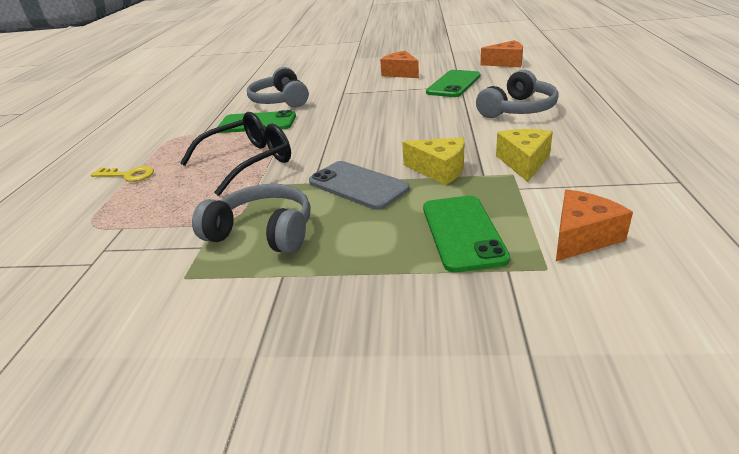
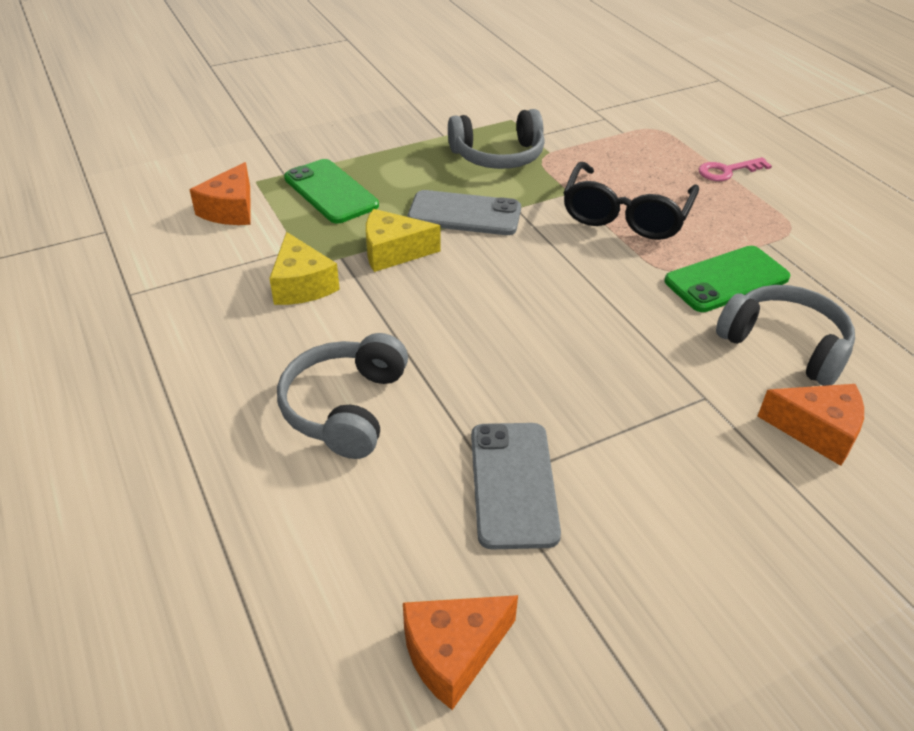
camera: 145 degrees right, 10 degrees up
(128, 175) = (727, 171): yellow key -> pink key
(401, 73) = (676, 518): orange cheese -> orange cheese (817, 431)
(453, 84) = (513, 484): green phone -> grey phone

